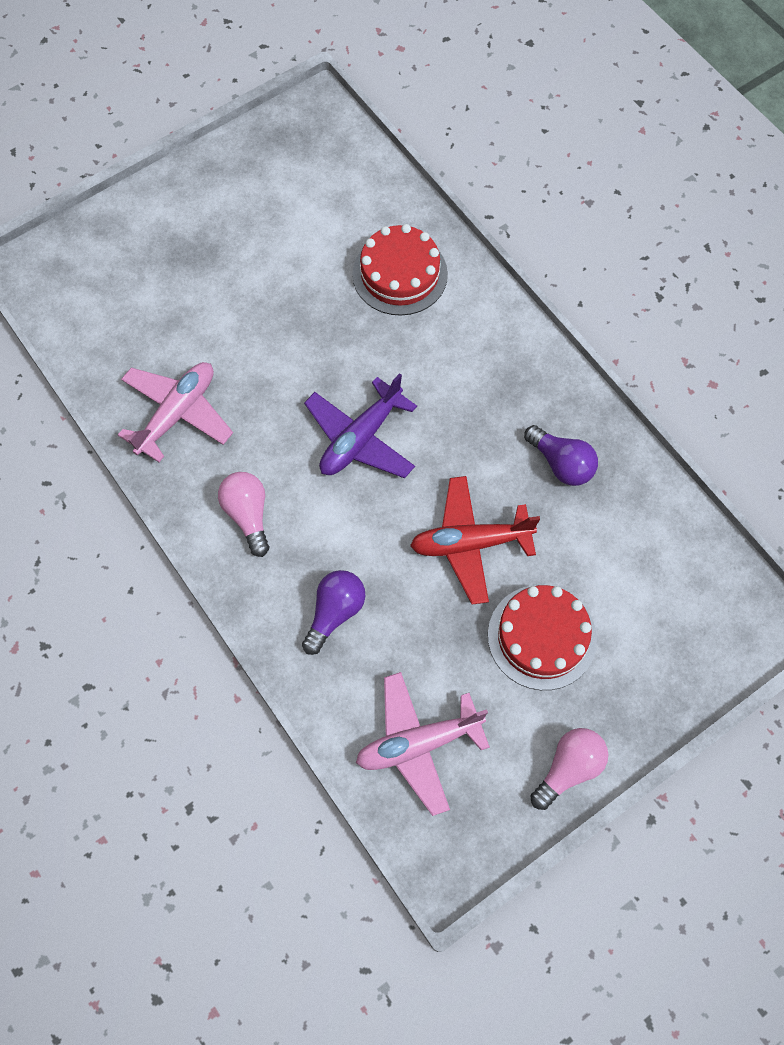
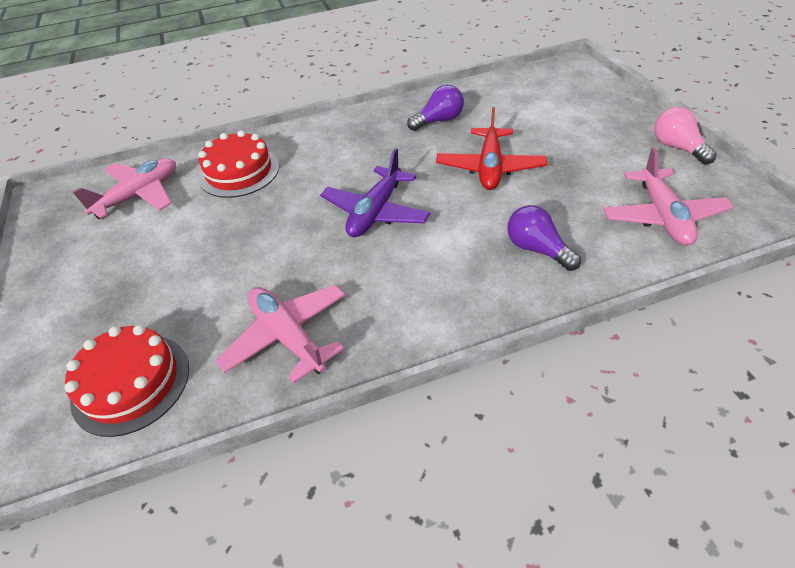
camera: 70 degrees left, 20 degrees down
(248, 515) = (423, 295): pink light bulb -> none
(337, 195) = (139, 195): none -> pink plane
(361, 438) = (376, 212): purple plane -> purple plane turned 60 degrees clockwise
(542, 637) = (572, 145): red cake -> red cake (131, 383)

